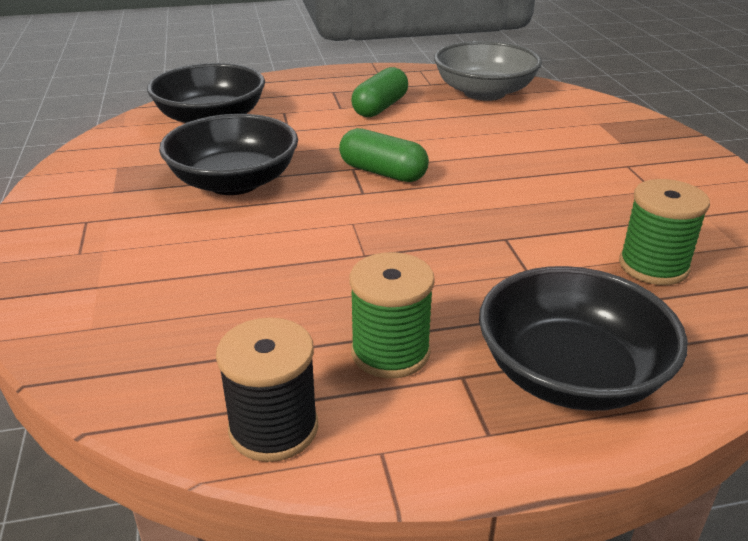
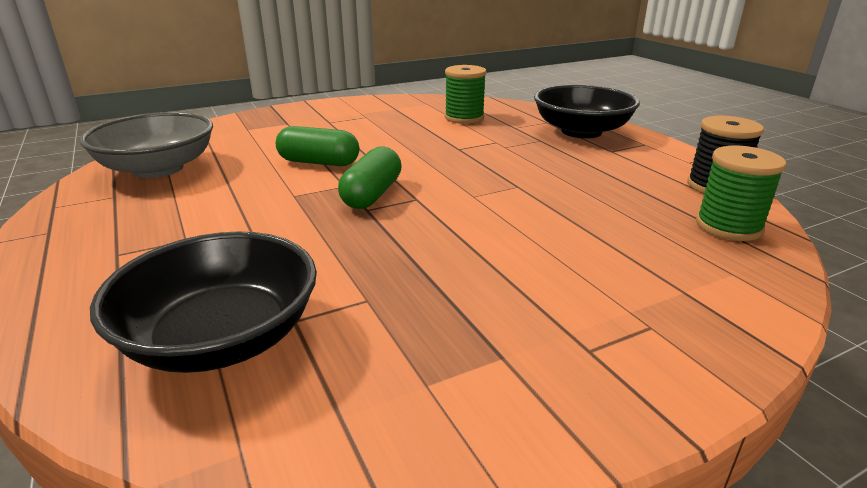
camera: 105 degrees left, 5 degrees down
(234, 182) = (429, 267): black bowl -> none
(380, 107) = (192, 215): green capsule -> green capsule (319, 162)
(390, 352) = (615, 167): green spool -> green spool (728, 226)

